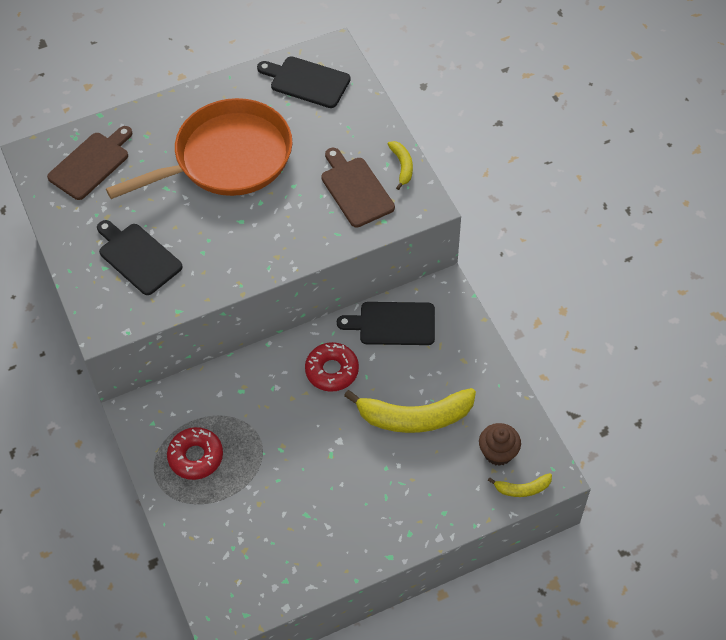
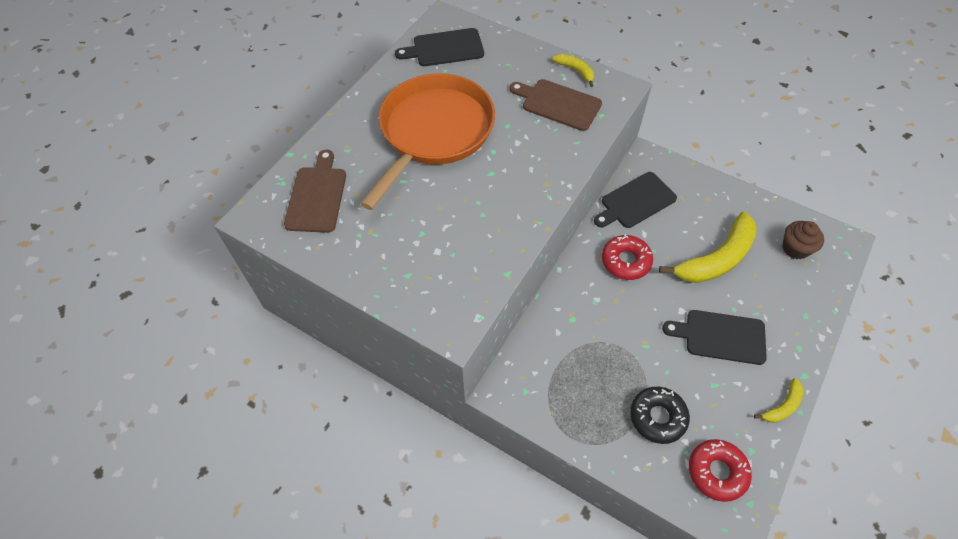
camera: 35 degrees left, 0 degrees up
(138, 257) = (430, 249): black cutting board -> black cutting board (720, 336)
(196, 457) = (586, 396): red donut -> red donut (717, 472)
(236, 508) = (657, 417): none -> black donut
(522, 488) = (837, 263): yellow banana -> yellow banana (782, 406)

